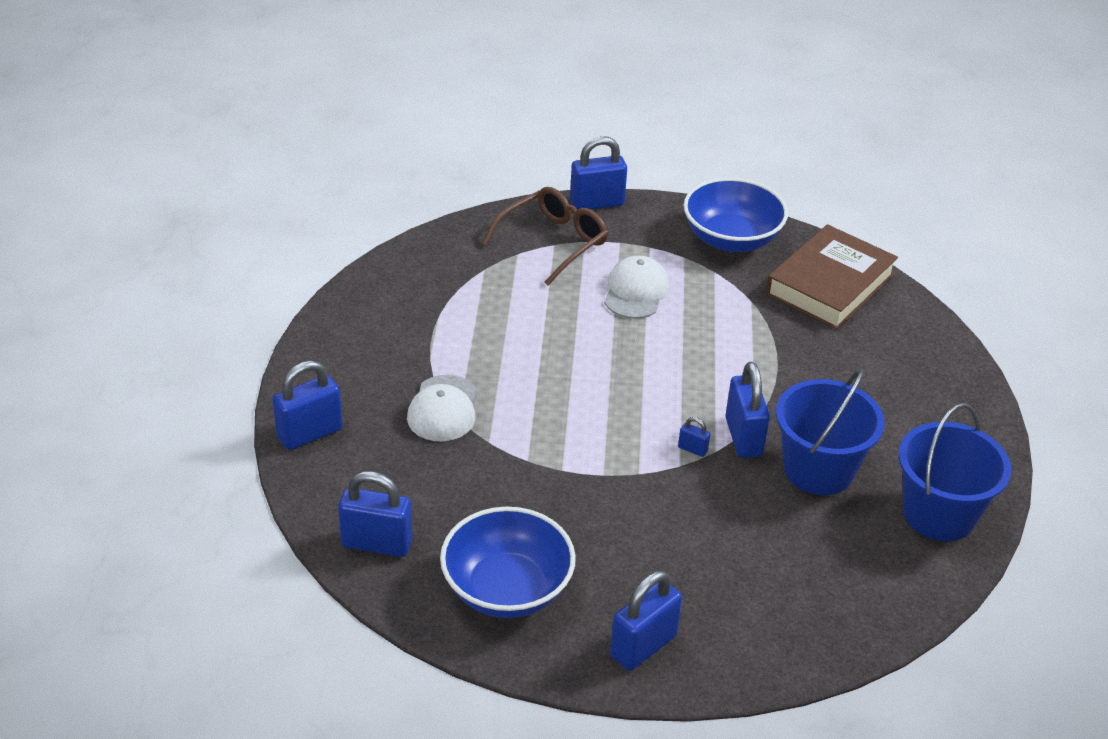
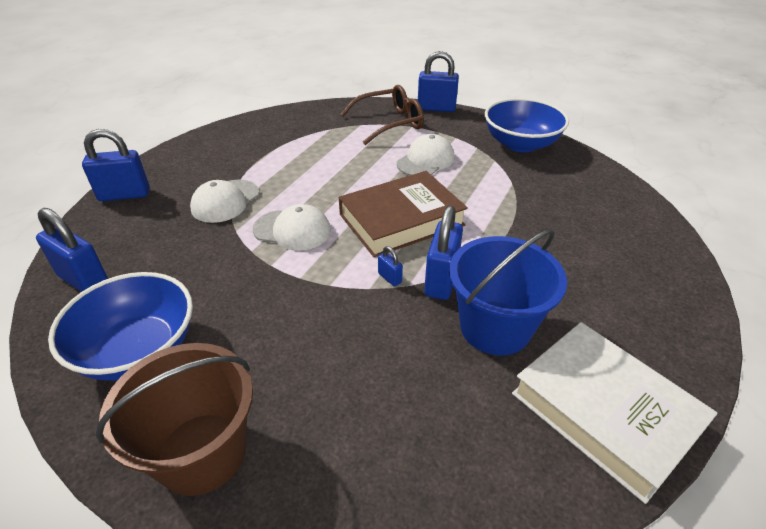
camera: 25 degrees right, 0 degrees up
(552, 424) = (292, 230): none -> white cap
(643, 646) = (202, 452): blue padlock -> brown bucket
(830, 285) = (586, 186): brown book -> brown book (401, 220)
(938, 514) = (604, 411): blue bucket -> white book

